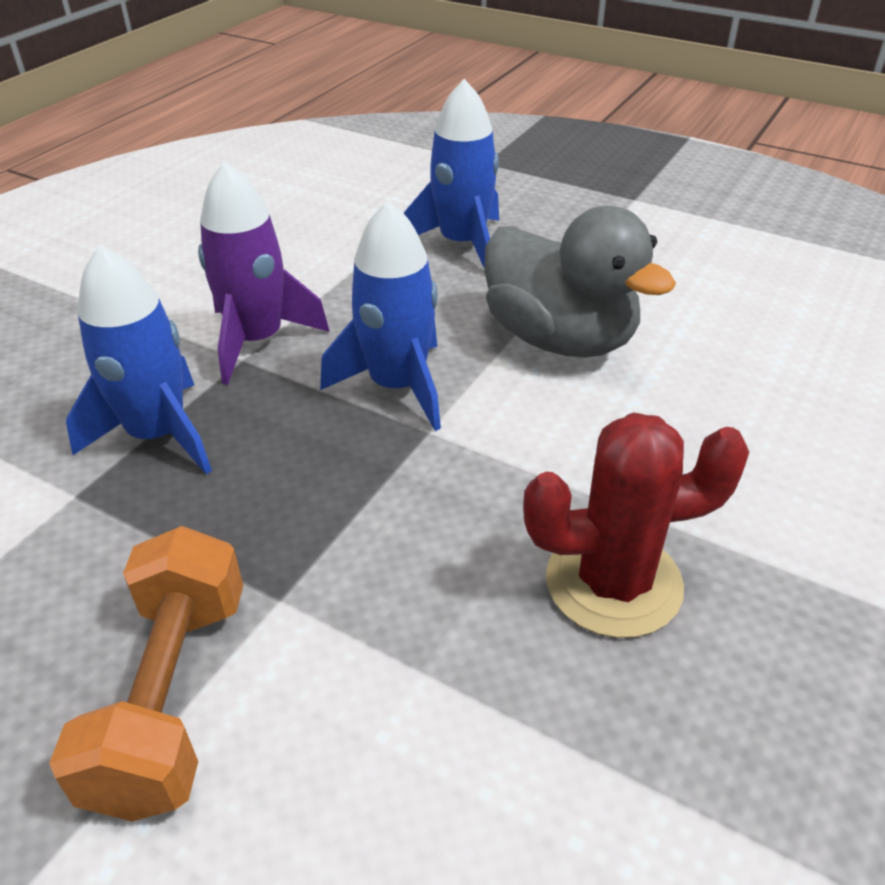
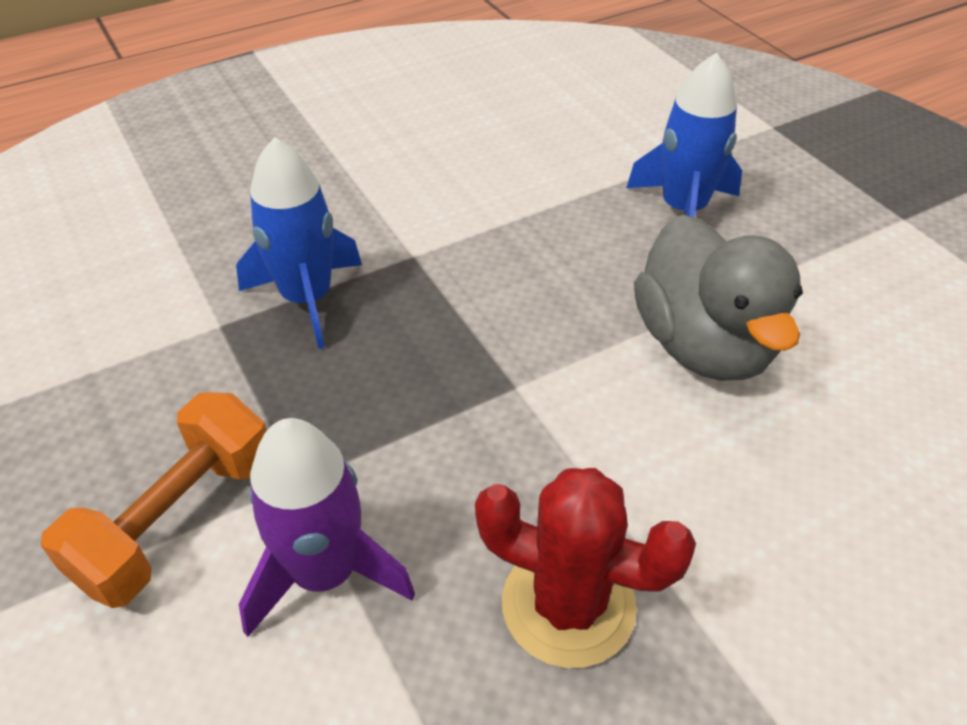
camera: 30 degrees right, 5 degrees up
(257, 341) = (436, 243): purple rocket -> purple rocket (324, 573)
(397, 386) = (520, 332): blue rocket -> none

